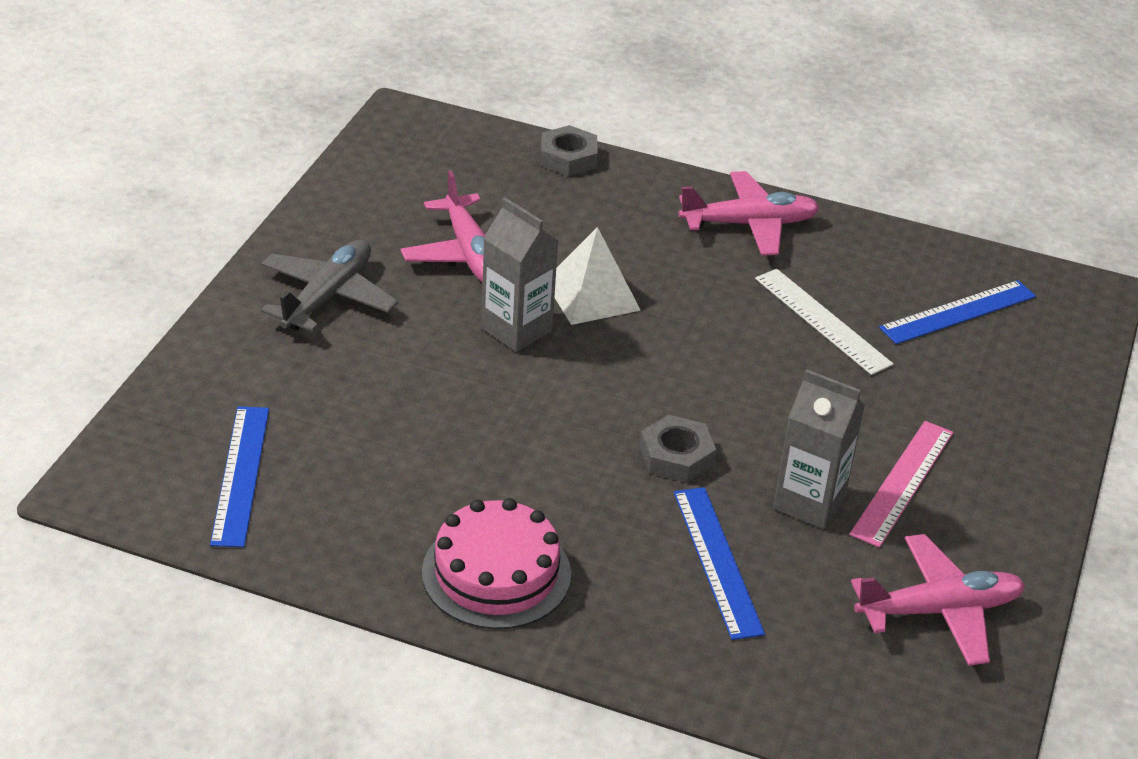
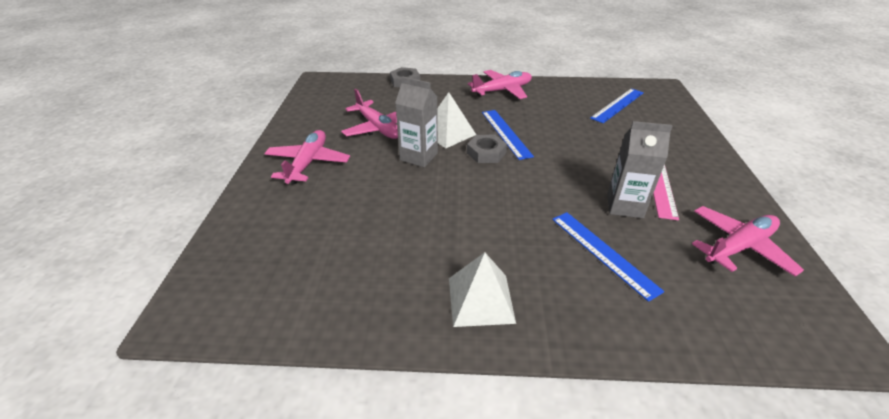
camera: 15 degrees left, 0 degrees up
(240, 475) = (284, 280): blue ruler -> blue ruler (505, 133)
(327, 296) = (308, 163): grey plane -> pink plane
(496, 573) = (480, 300): pink cake -> white pyramid
(676, 456) = (540, 199): grey nut -> grey nut (486, 153)
(822, 321) = (563, 121): white ruler -> none

